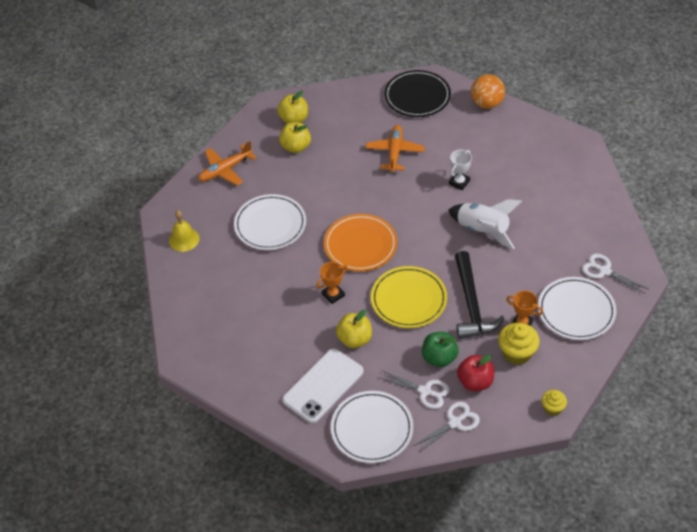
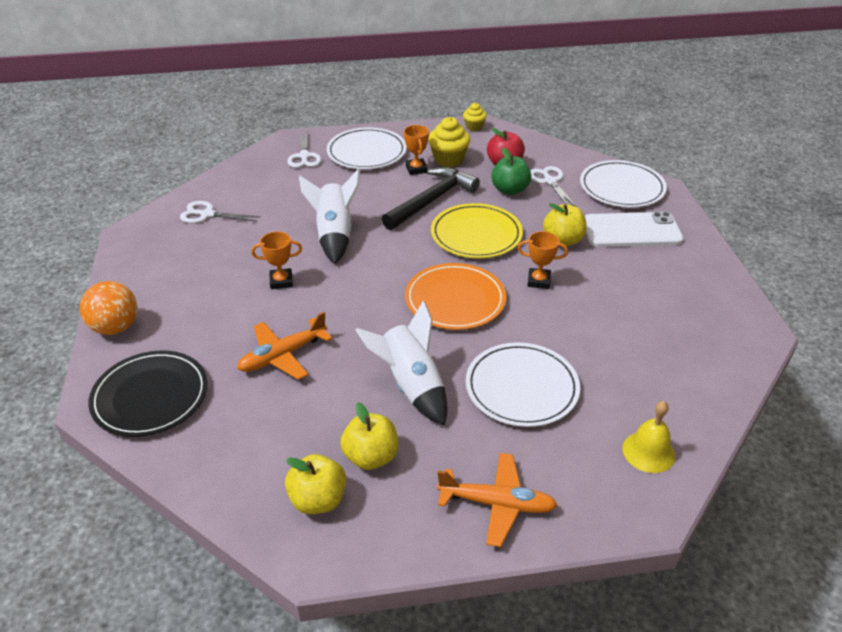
camera: 135 degrees left, 10 degrees down
(320, 186) = (411, 385): none -> white rocket
(455, 422) = (552, 157): white scissors -> white scissors (207, 214)
(459, 182) = (281, 281): white trophy -> orange trophy

